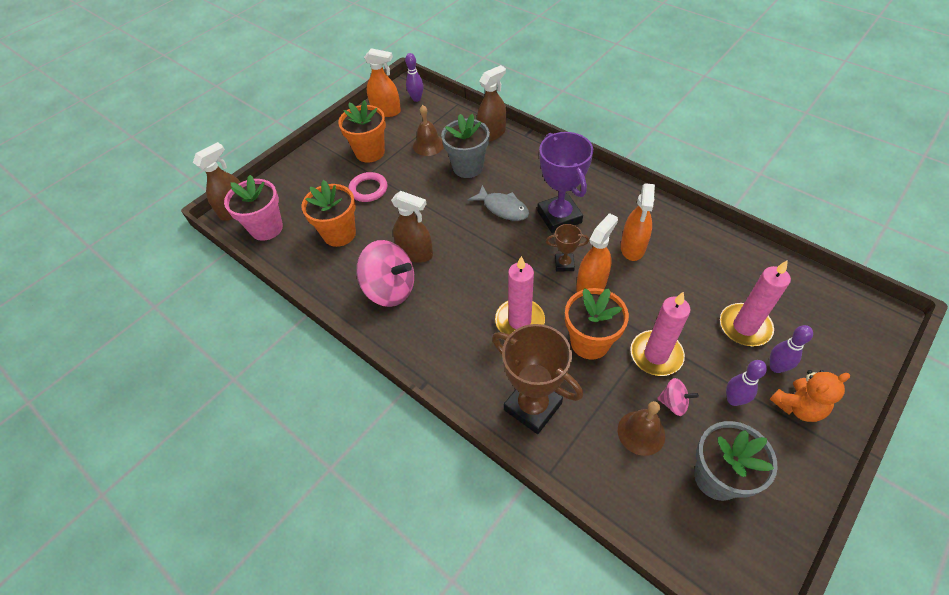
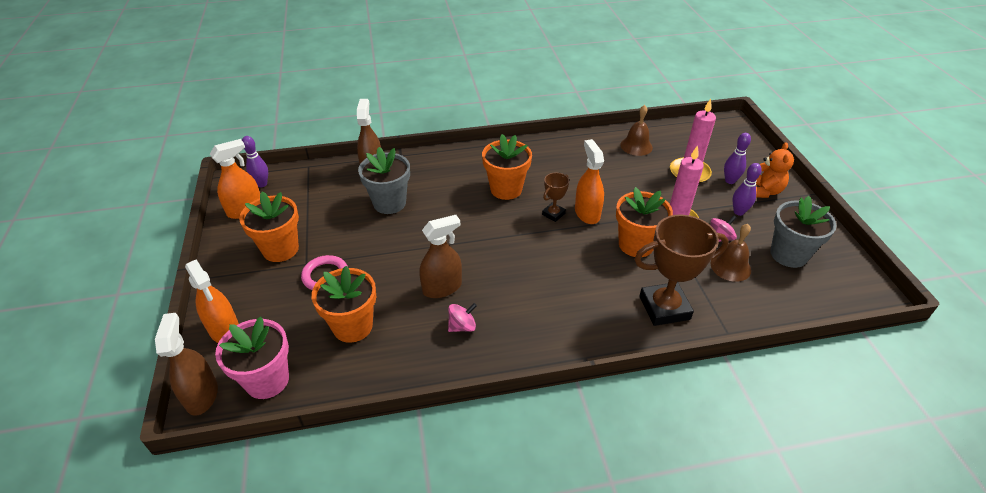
camera: 55 degrees left, 10 degrees down
(390, 289) = (462, 326): pink spinning top -> pink spinning top, size x0.48
(428, 145) = (329, 209): brown bell -> brown bell (636, 146)
(503, 208) = (460, 211): grey fish -> none
(519, 321) = (580, 268): pink candle -> none
(559, 217) = (506, 189): purple trophy -> orange flower pot
(633, 247) = (576, 175): orange spray bottle -> orange spray bottle (224, 330)

